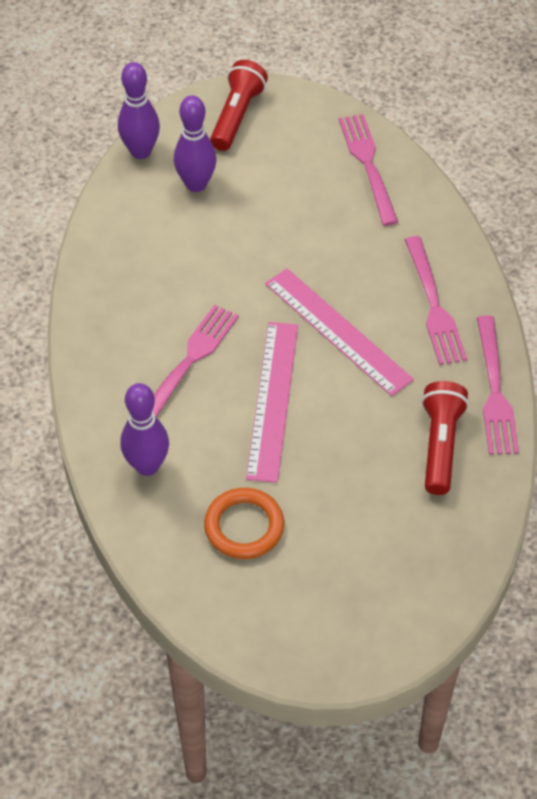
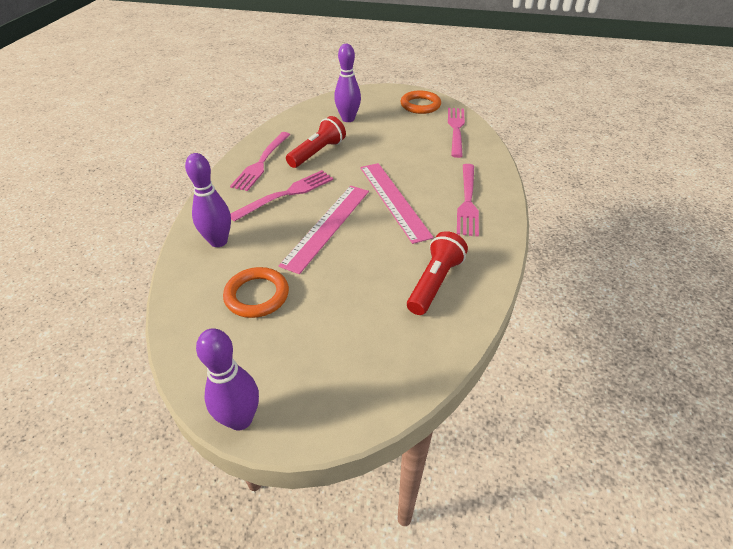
camera: 20 degrees right, 10 degrees down
(141, 151) = (326, 101): purple bowling pin -> purple bowling pin (240, 419)
(236, 116) = (389, 98): red flashlight -> red flashlight (317, 153)
(293, 122) = (420, 105): none -> orange ring
(495, 391) = (492, 259): pink fork -> pink fork (261, 163)

